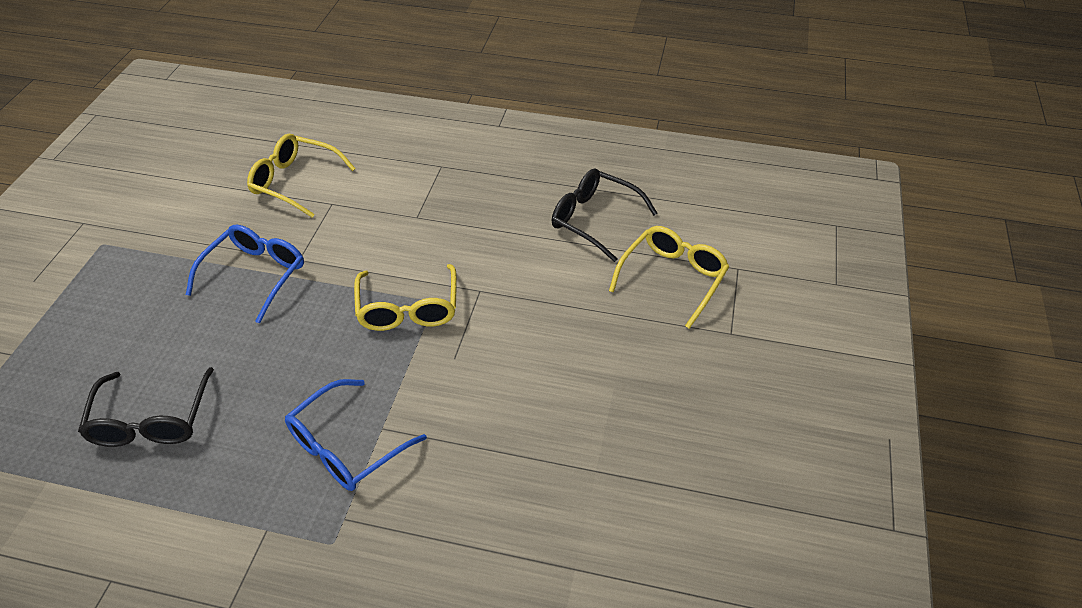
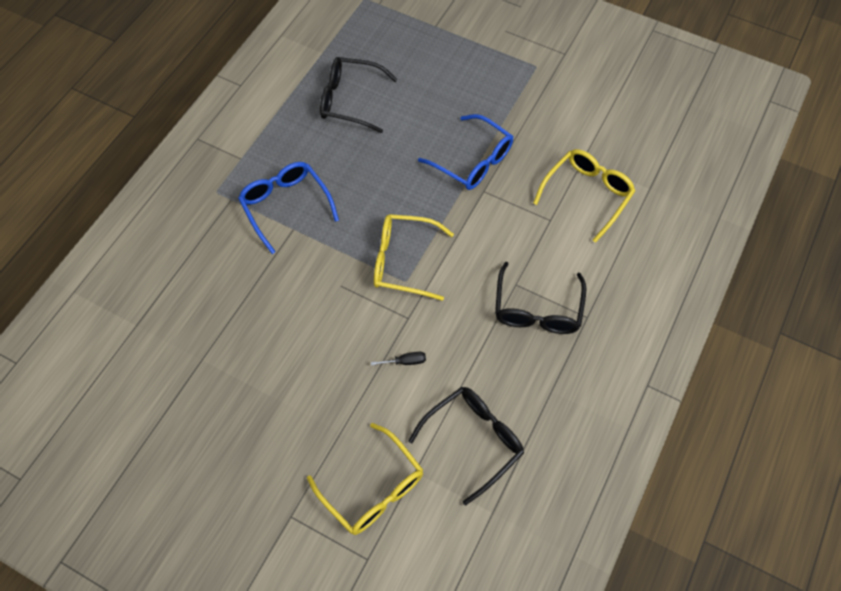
camera: 105 degrees right, 15 degrees up
(442, 198) = (537, 310): none -> black glasses
(531, 282) = (405, 361): none -> black screwdriver

